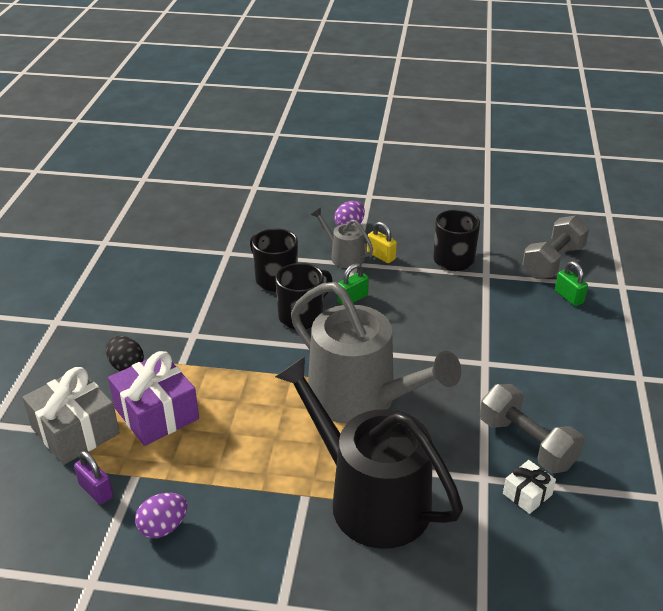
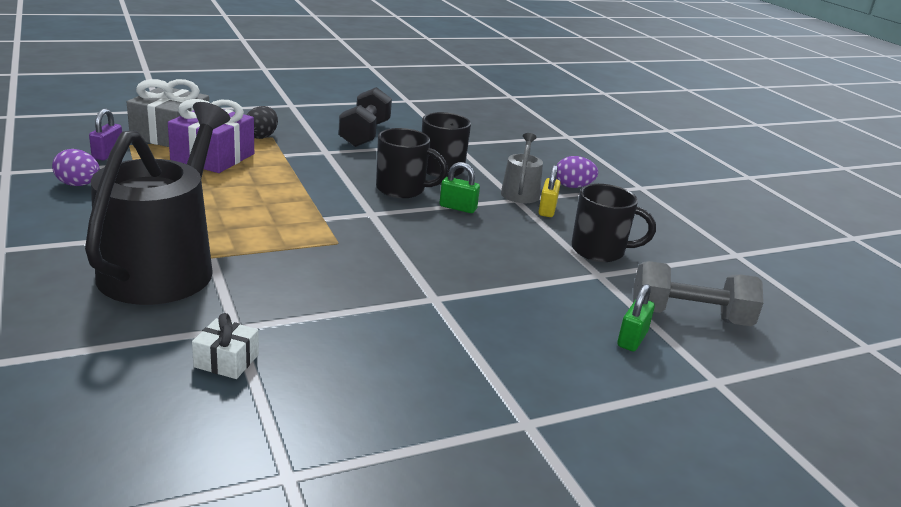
camera: 55 degrees right, 10 degrees down
(170, 297) = (365, 134): none -> black dumbbell
(360, 398) = (307, 237): grey watering can -> none
(526, 443) = (315, 348): grey dumbbell -> none

